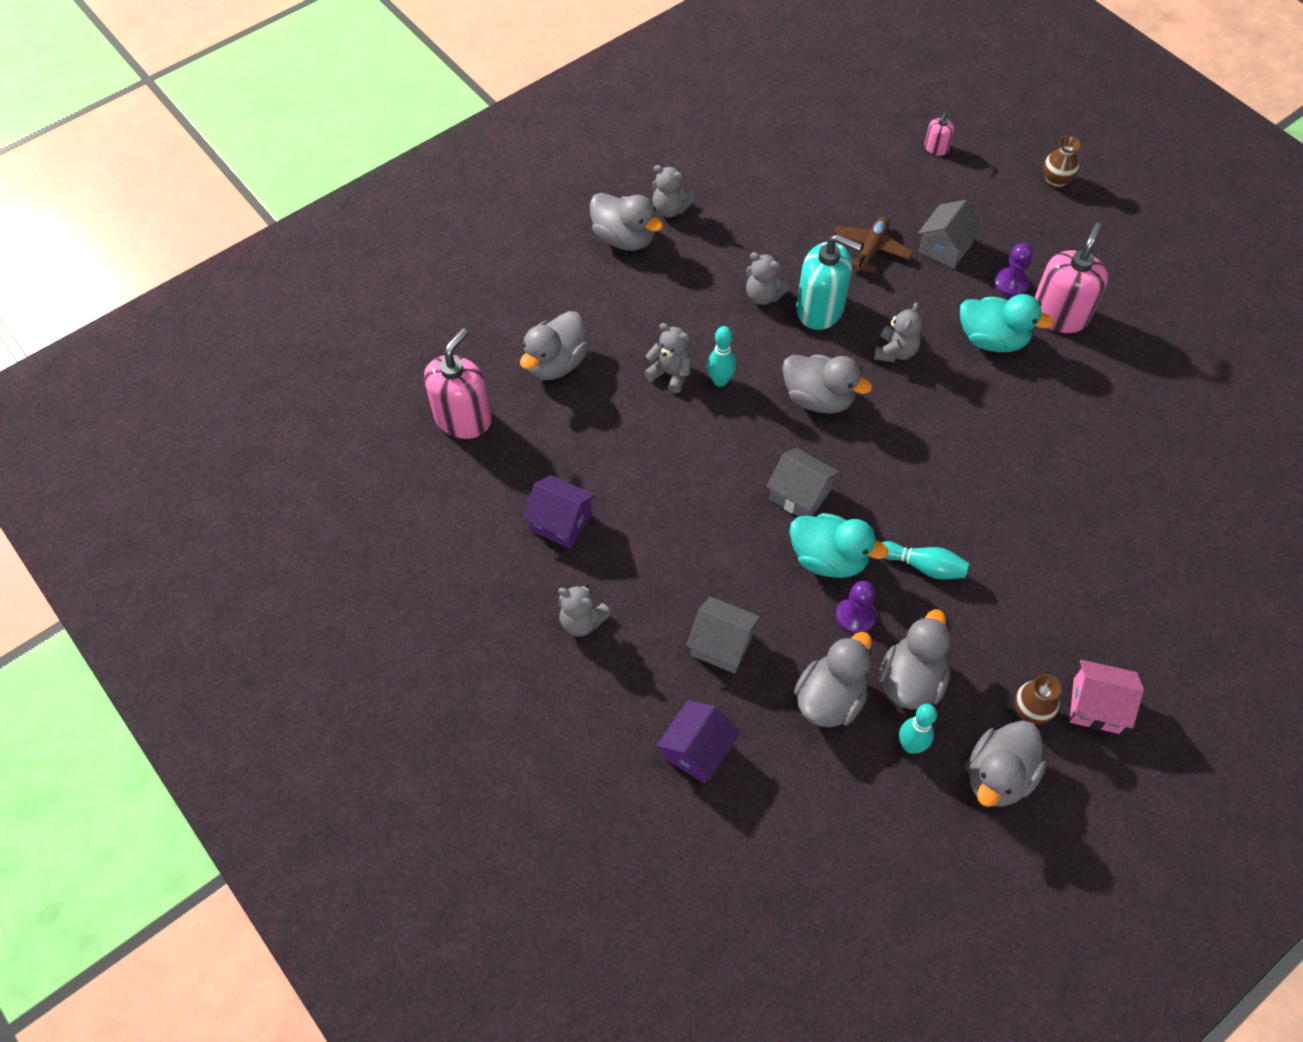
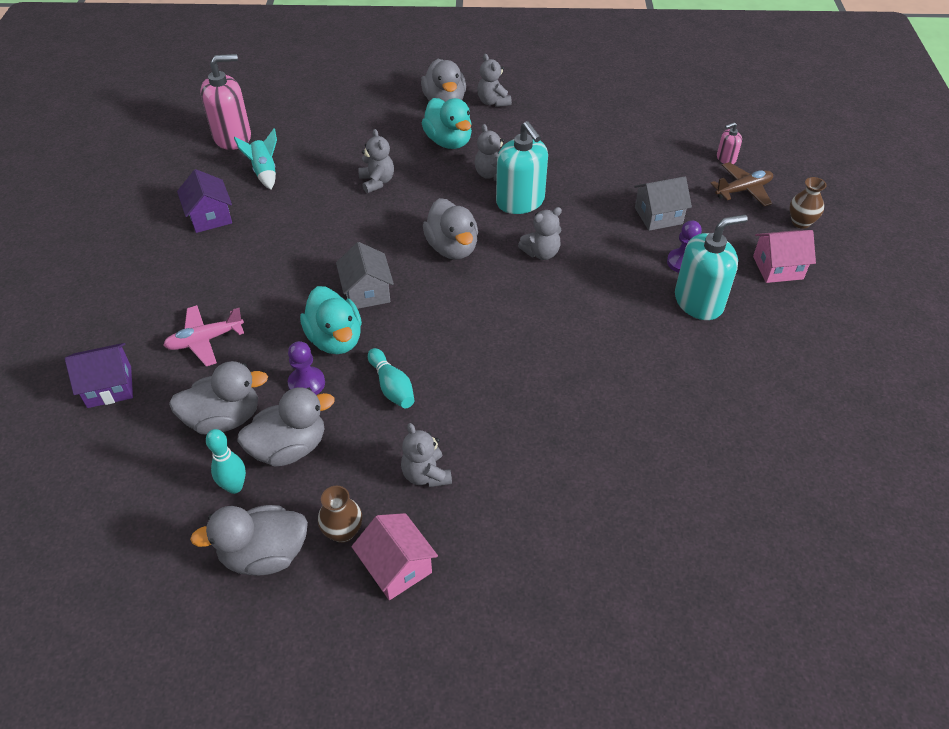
camera: 40 degrees right, 10 degrees down
(549, 436) = (264, 172): none -> turquoise rocket
(556, 363) = (319, 140): grey duck -> none
(582, 621) = (149, 273): grey teddy bear -> grey teddy bear (426, 474)
(720, 381) = (402, 202): turquoise bowling pin -> none
(721, 644) = (205, 340): grey house -> pink plane
(871, 249) = (601, 189): brown plane -> brown plane (743, 190)
(992, 339) = (624, 286): turquoise duck -> turquoise duck (448, 141)
(1059, 315) = (698, 301): pink soap dispenser -> turquoise soap dispenser
(1081, 240) = (777, 268): none -> pink house

